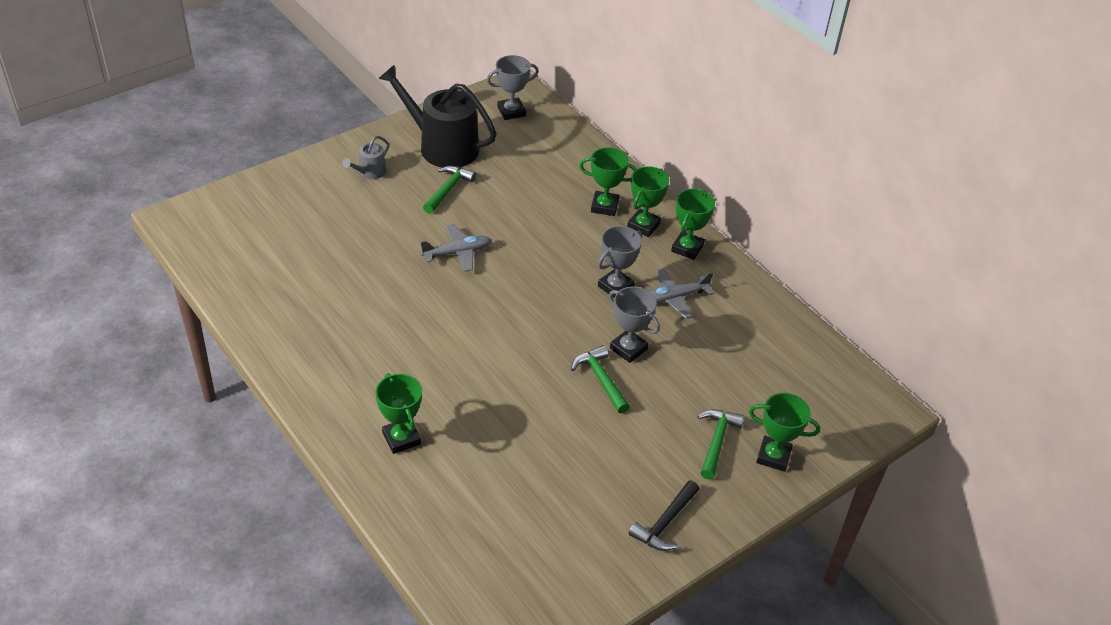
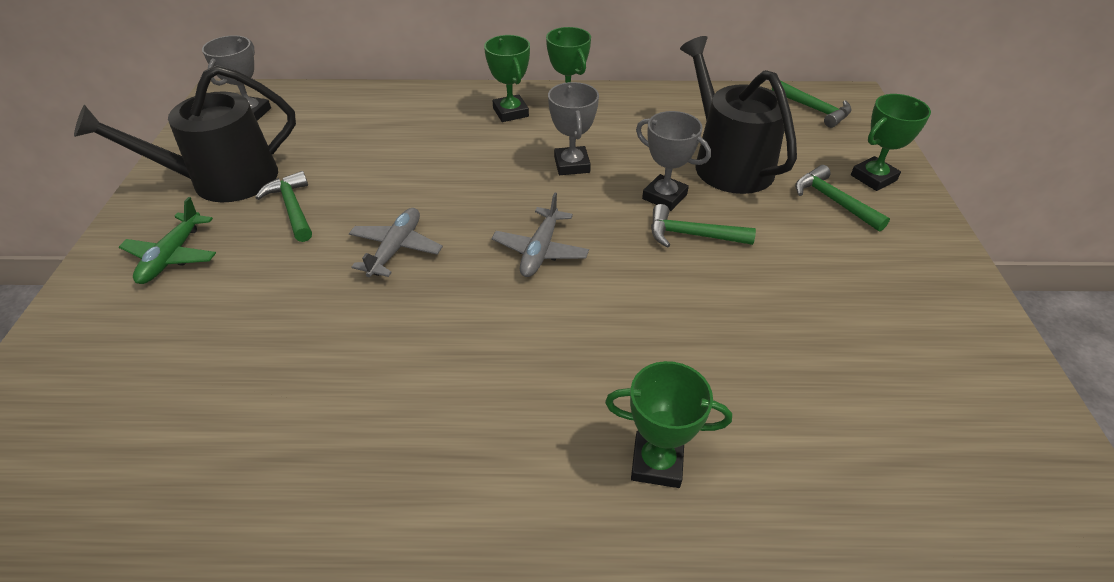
camera: 50 degrees left, 0 degrees up
(369, 172) = (172, 256): grey watering can -> green plane
(604, 206) = (457, 121): green trophy -> none
(628, 349) = (664, 197): grey trophy -> grey trophy turned 45 degrees clockwise
(665, 523) = (931, 288): black hammer -> none
(674, 298) = (623, 138): grey plane -> grey plane (540, 251)
(704, 366) = (727, 163): none -> black watering can
(839, 390) = (814, 109): none -> green hammer

